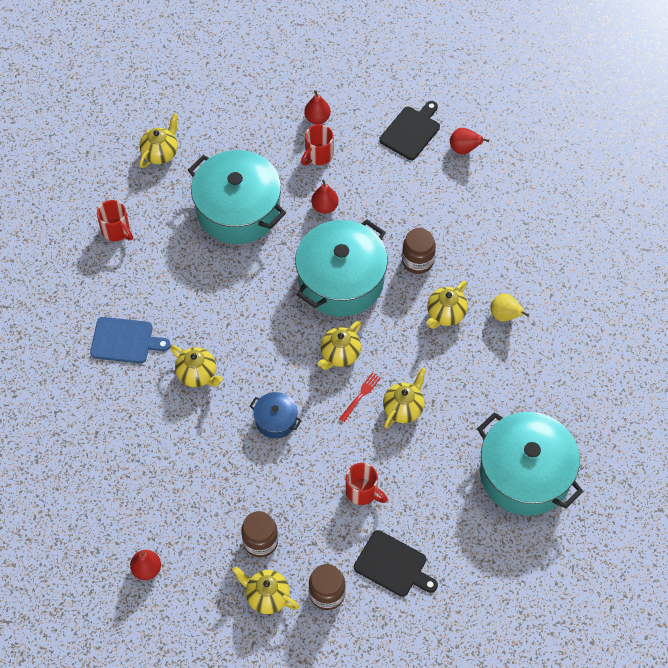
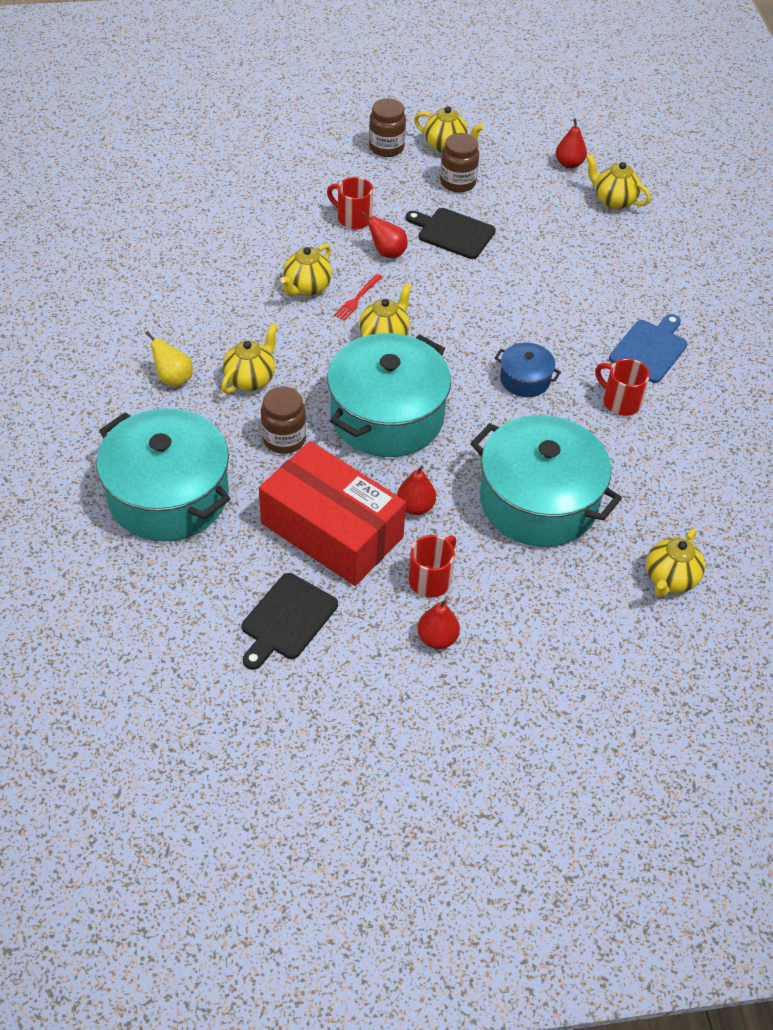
camera: 175 degrees right, 10 degrees down
(116, 231) = (700, 472): red mug -> red mug (620, 402)
(125, 341) = (650, 349): blue cutting board -> blue cutting board turned 120 degrees clockwise
(197, 375) = (553, 317): yellow teapot -> yellow teapot (613, 200)
(276, 420) = (454, 277): blue pot -> blue pot (525, 379)
(383, 190) = (332, 530): none -> red box
(393, 565) = (320, 166): black cutting board -> black cutting board (453, 233)
(464, 149) = (205, 593): red pear -> red pear (387, 252)
(525, 474) = (172, 233): turquoise pot -> turquoise pot (168, 495)

